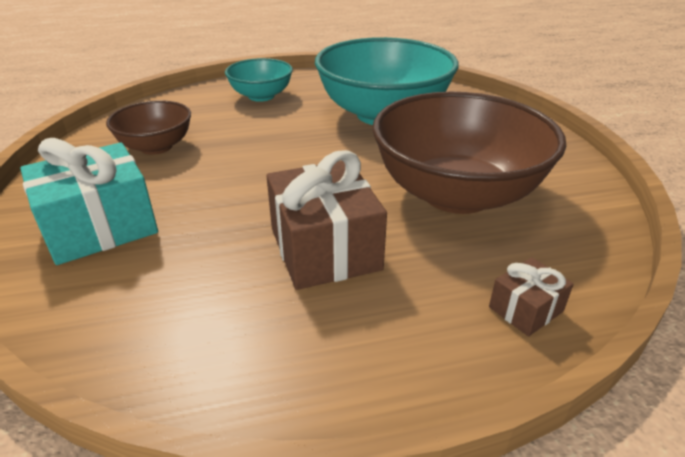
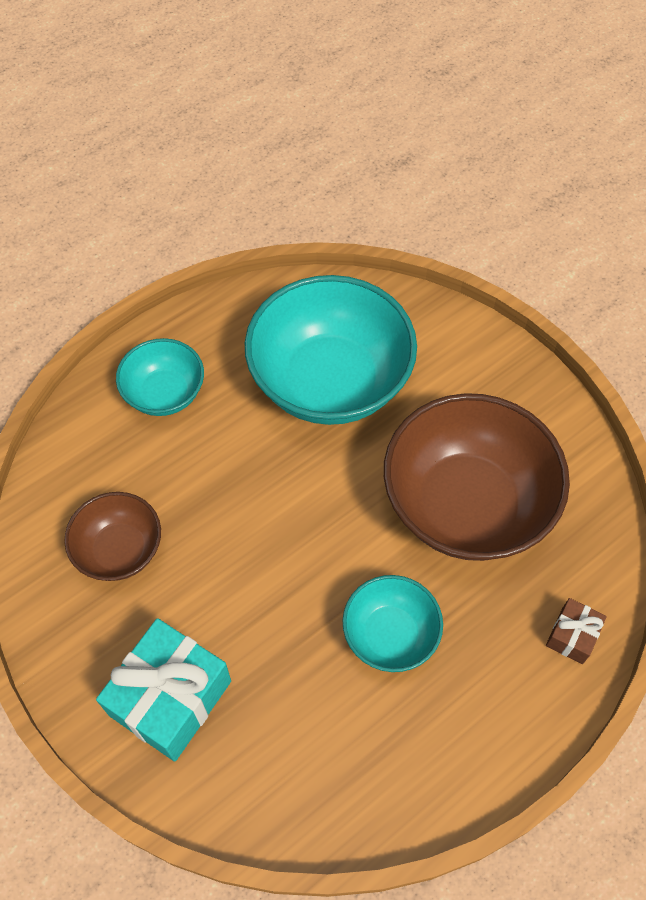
camera: 25 degrees left, 25 degrees up
(325, 248) = (390, 634): brown gift -> turquoise bowl

